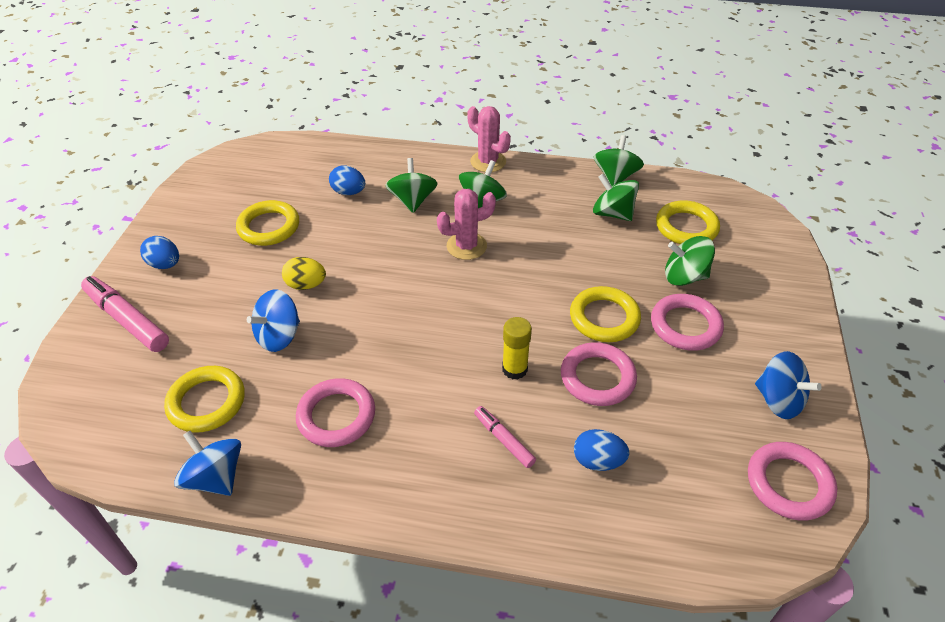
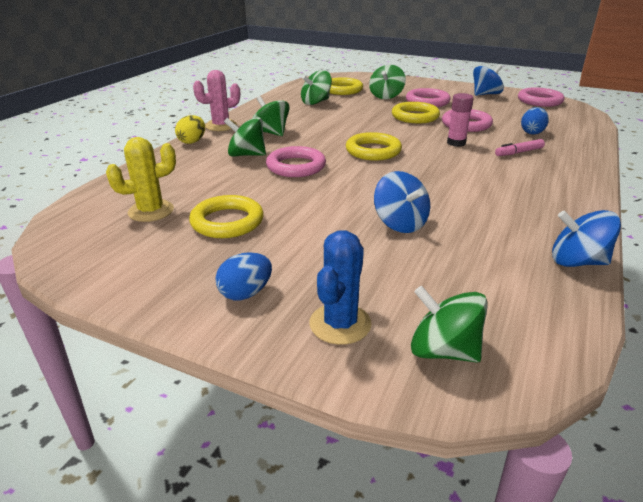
camera: 75 degrees left, 15 degrees down
(127, 320) = (340, 324): pink marker -> blue cactus
(207, 402) = (484, 265): yellow ring -> yellow ring (373, 151)
(216, 477) = (577, 262): blue spinning top -> blue spinning top turned 45 degrees clockwise
(281, 182) = (151, 211): none -> yellow cactus
(306, 285) = (333, 207): yellow egg -> yellow egg (192, 141)
(336, 416) = (500, 203): pink ring -> pink ring (296, 166)
(349, 192) = (207, 179): blue egg -> none
(466, 246) = (321, 143): pink cactus -> none
(514, 369) = (456, 143): yellow glue stick -> pink glue stick
(615, 177) = (278, 97): green spinning top -> green spinning top (443, 350)

